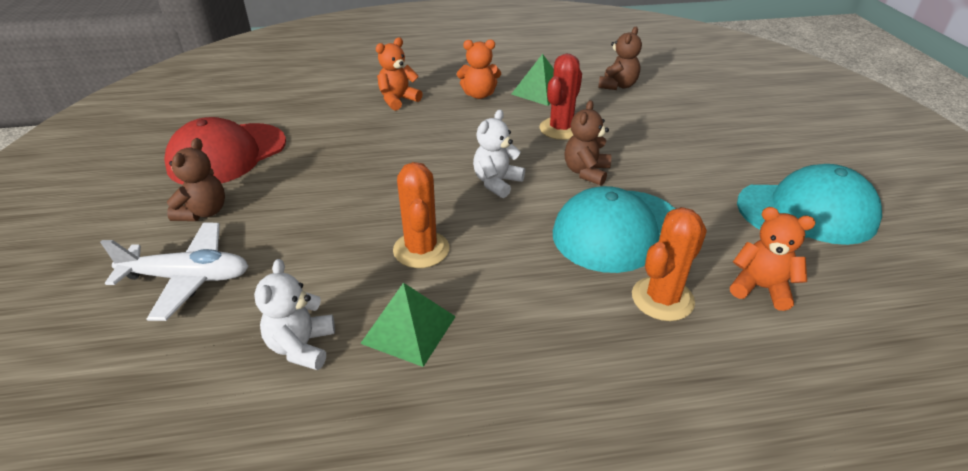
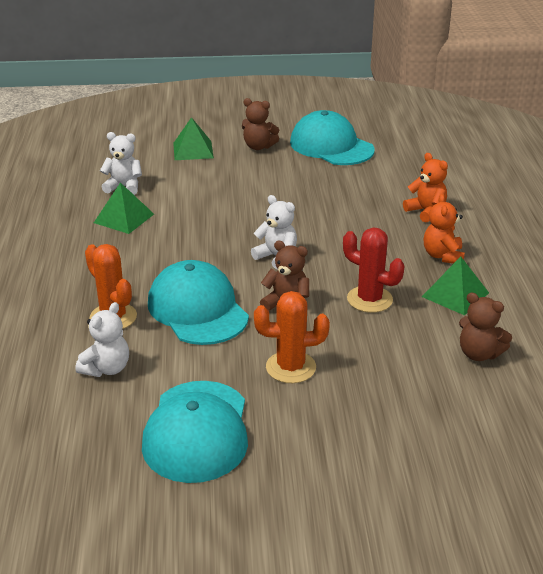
camera: 95 degrees right, 5 degrees down
(188, 278) = (193, 150): white plane -> green pyramid
(227, 154) = (331, 146): red cap -> turquoise cap
(421, 250) = (198, 222): orange cactus -> orange cactus (291, 367)
(760, 288) = (106, 368): orange teddy bear -> white teddy bear

